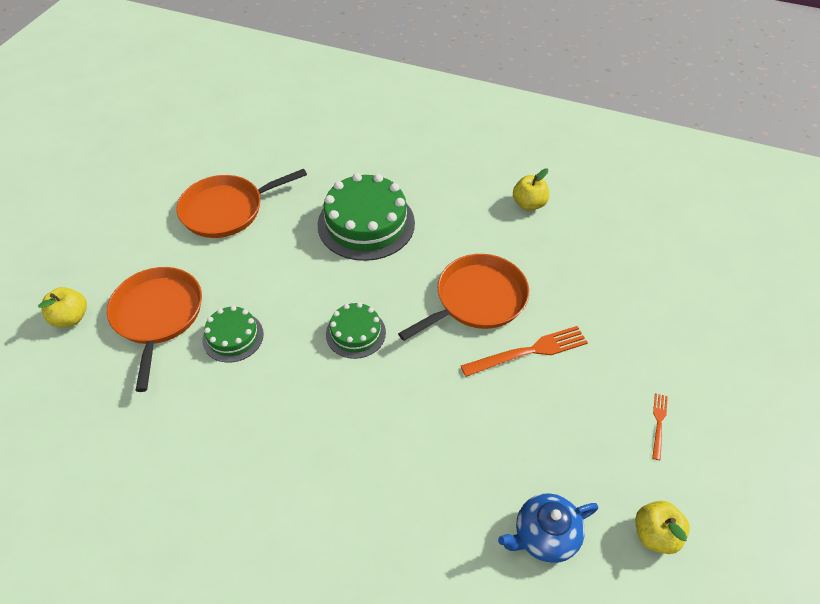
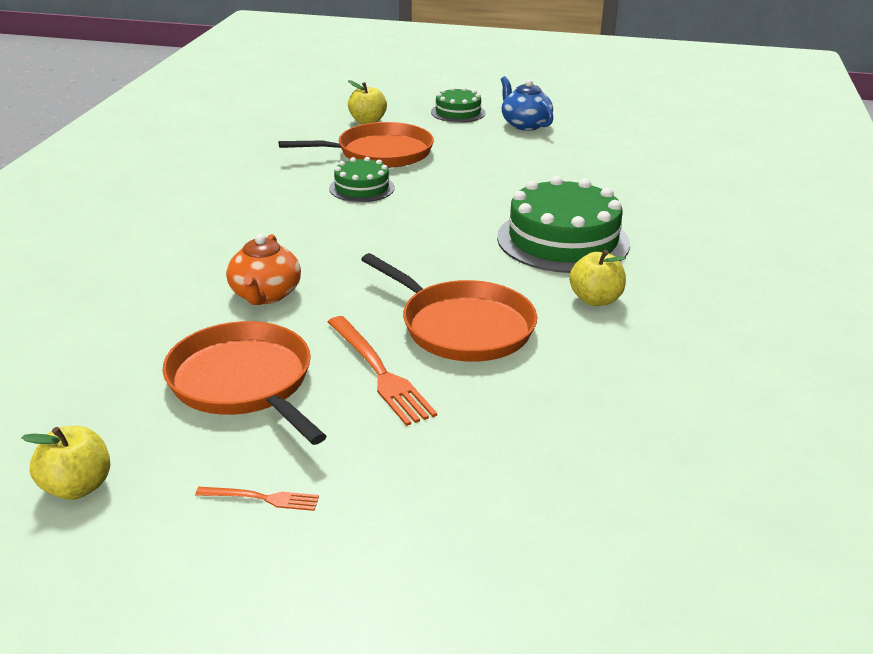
camera: 80 degrees right, 20 degrees down
(227, 210) = (539, 163): orange pan -> orange pan (244, 382)
(355, 333) = (382, 249): green cake -> green cake (458, 112)
(415, 418) = (265, 295): none -> orange teapot
(529, 204) = (684, 364): yellow apple -> yellow apple (595, 300)
(544, 536) = (96, 391): blue teapot -> blue teapot (525, 124)

